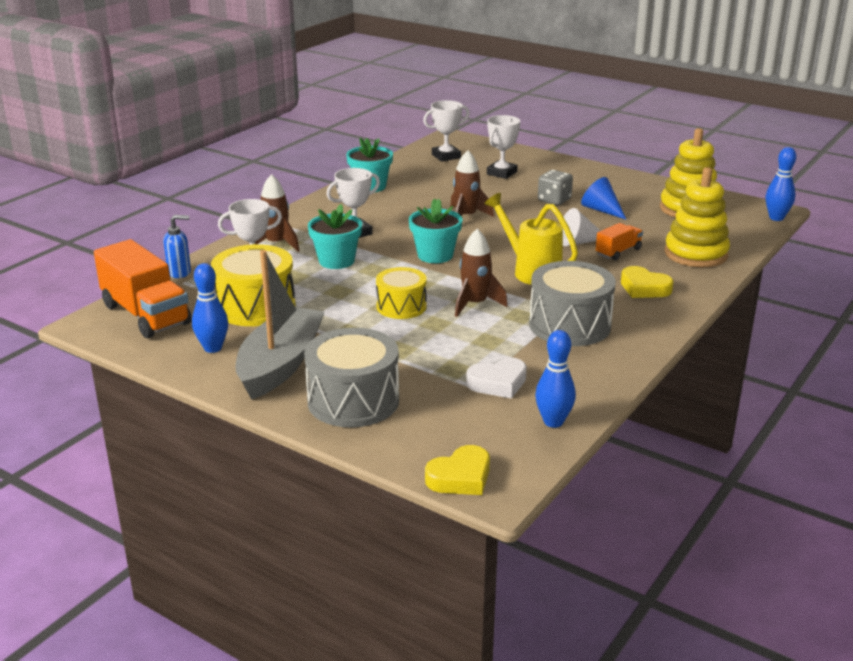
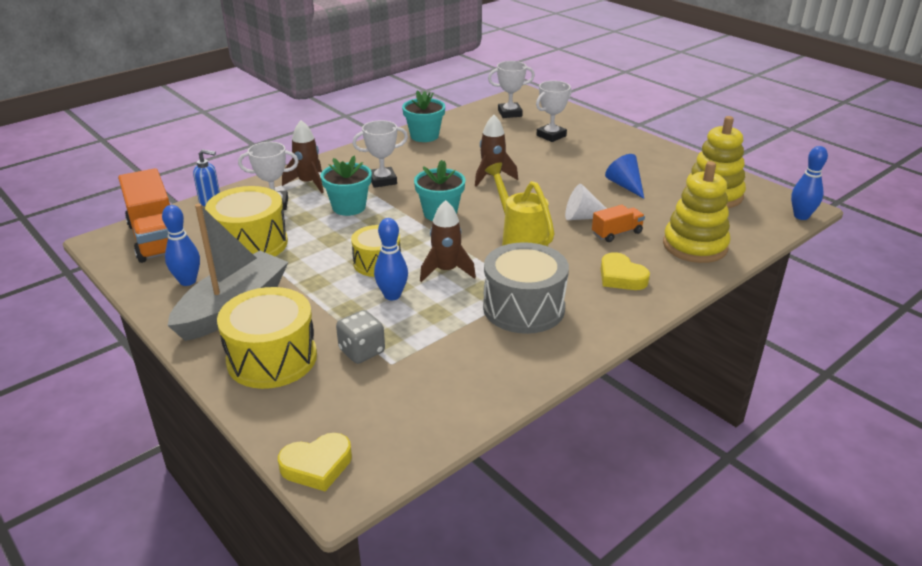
camera: 15 degrees right, 5 degrees up
(353, 401) = (272, 358): grey drum -> yellow drum
(498, 383) = (417, 362): white heart -> none
(553, 422) = (444, 417): blue bowling pin -> blue bowling pin (392, 295)
(554, 200) = (584, 169): grey dice -> grey dice (362, 351)

